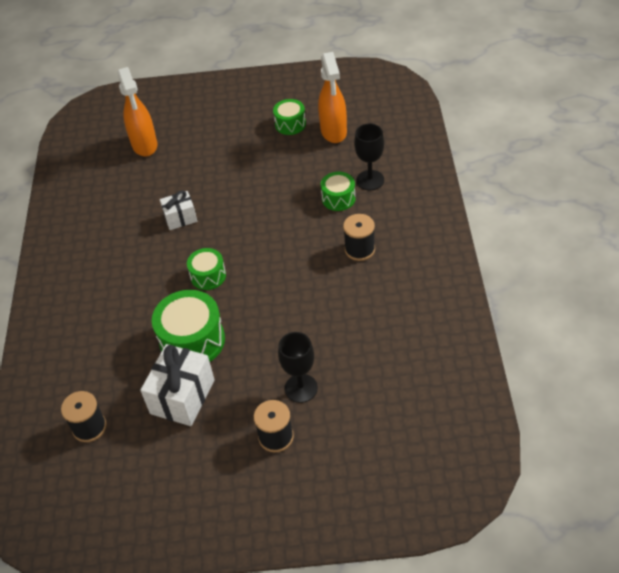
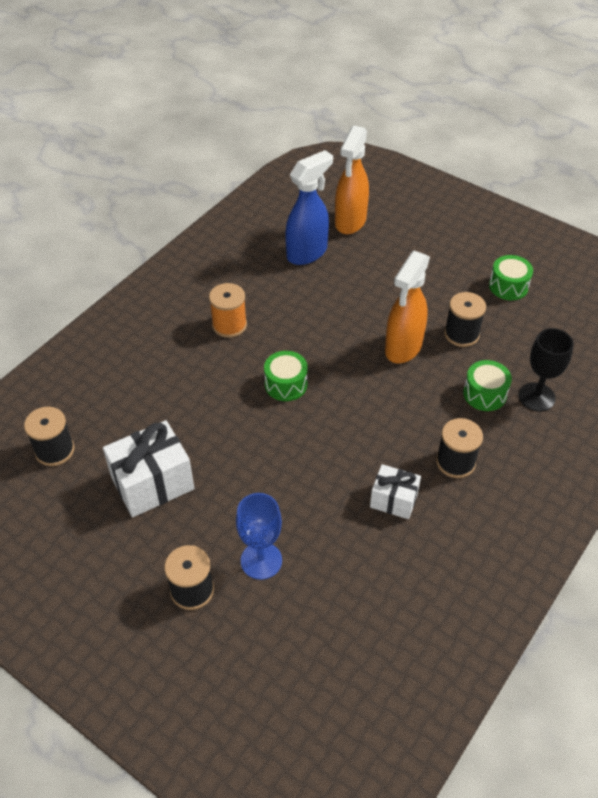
camera: 35 degrees right, 0 degrees up
(129, 265) = (229, 325): none -> orange spool
(135, 184) = (307, 253): none -> blue spray bottle
(180, 218) = (315, 311): white gift -> white gift (393, 500)
(192, 340) = (212, 436): green drum -> none
(290, 172) = (461, 334): none -> black spool
(301, 388) = (261, 560): black goblet -> blue goblet
(334, 132) = (546, 322): orange spray bottle -> orange spray bottle (403, 348)

